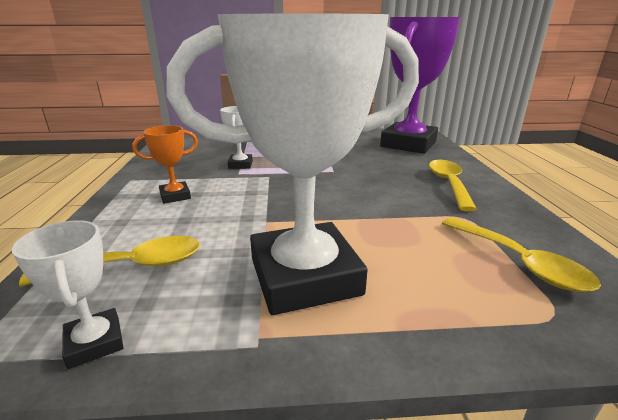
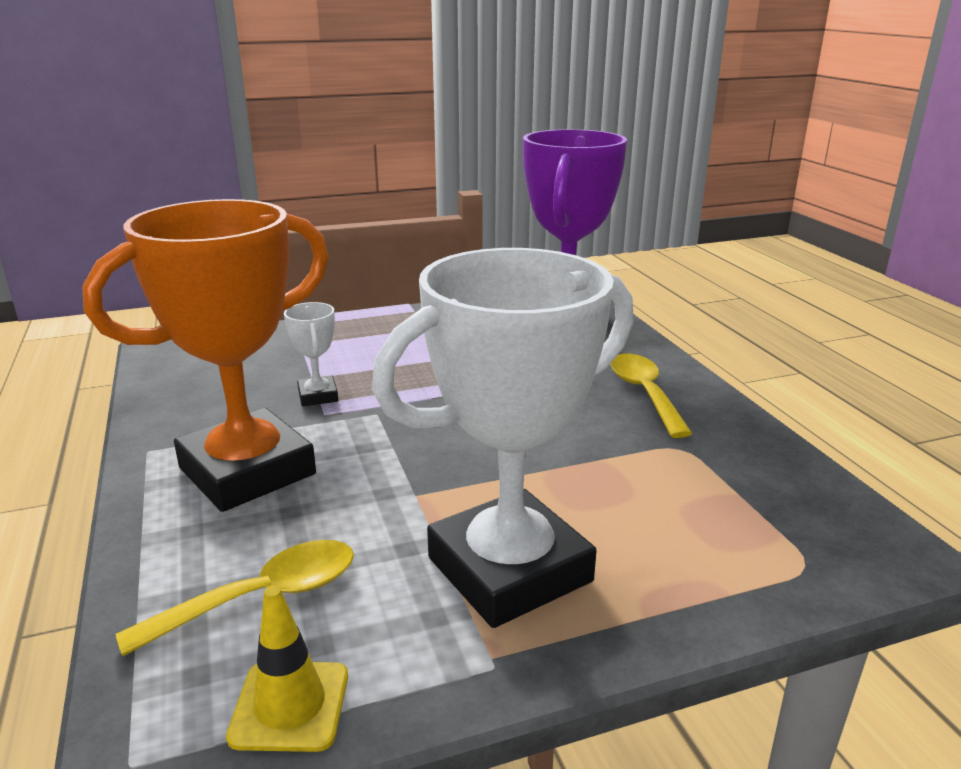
camera: 15 degrees left, 0 degrees up
(95, 342) = (290, 706): white trophy -> yellow traffic cone
(175, 196) = (247, 471): orange trophy -> orange trophy, size x2.38
(519, 262) = (758, 505): yellow spoon -> none

